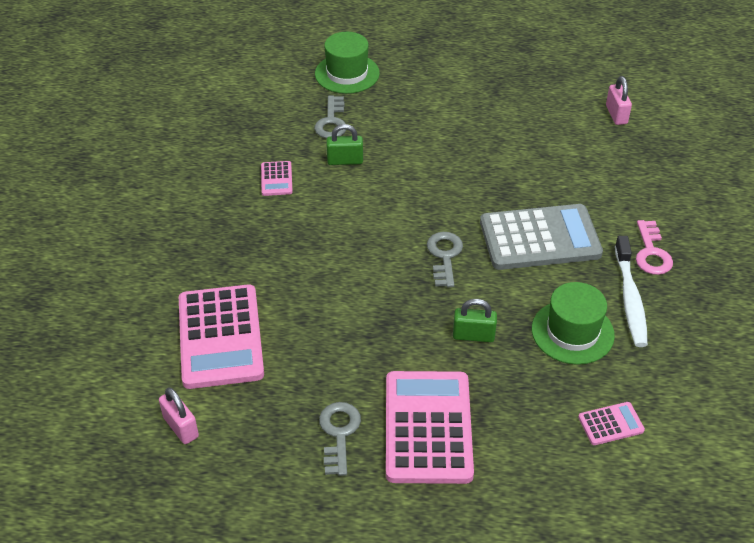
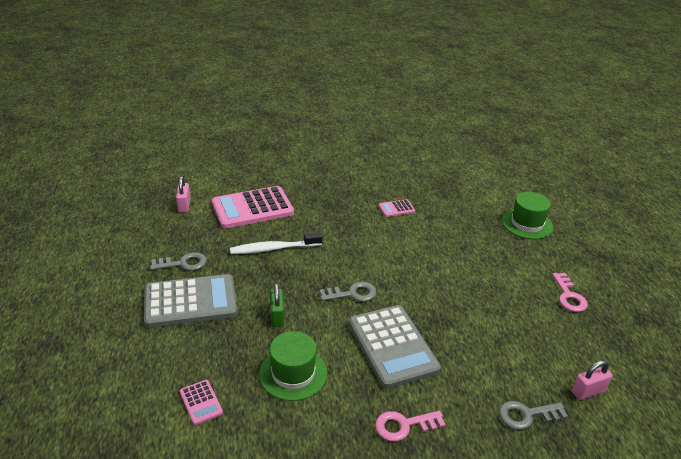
camera: 75 degrees right, 10 degrees down
(181, 427) = (184, 205): pink padlock -> pink padlock turned 45 degrees counterclockwise
(332, 122) = (468, 224): grey key -> grey key (527, 415)
(345, 161) = (430, 235): green padlock -> none
(428, 427) = (190, 302): pink calculator -> grey calculator
(482, 83) = (569, 296): none -> pink key
(630, 299) = (341, 411): white toothbrush -> white toothbrush (273, 249)

